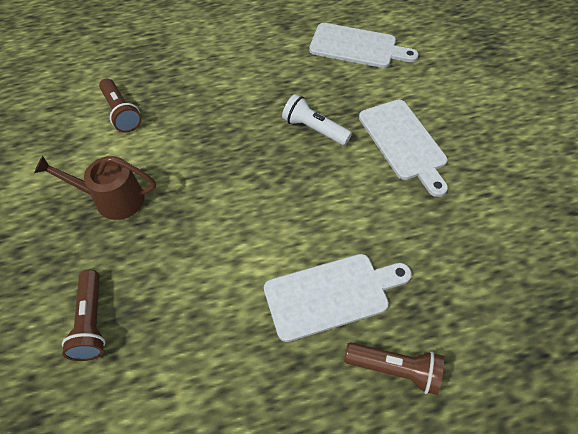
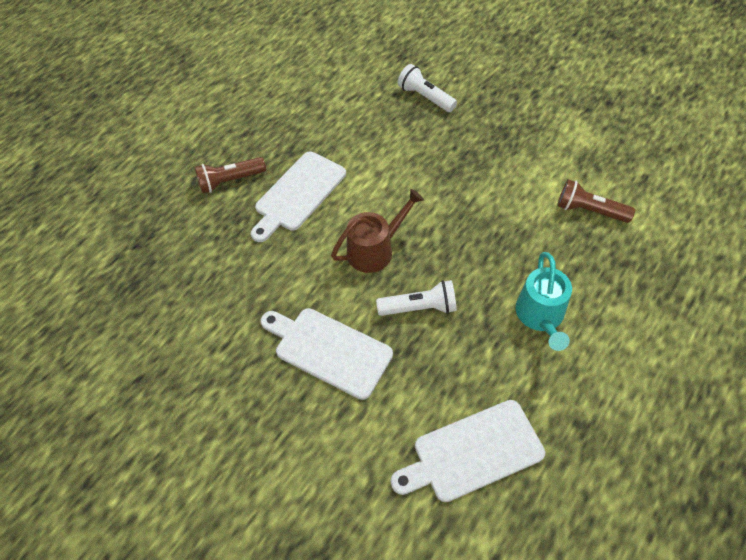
camera: 145 degrees right, 0 degrees up
(91, 322) = (425, 97): brown flashlight -> white flashlight
(113, 199) = (502, 154): brown watering can -> brown watering can (375, 250)
(241, 78) = (540, 316): none -> turquoise watering can

